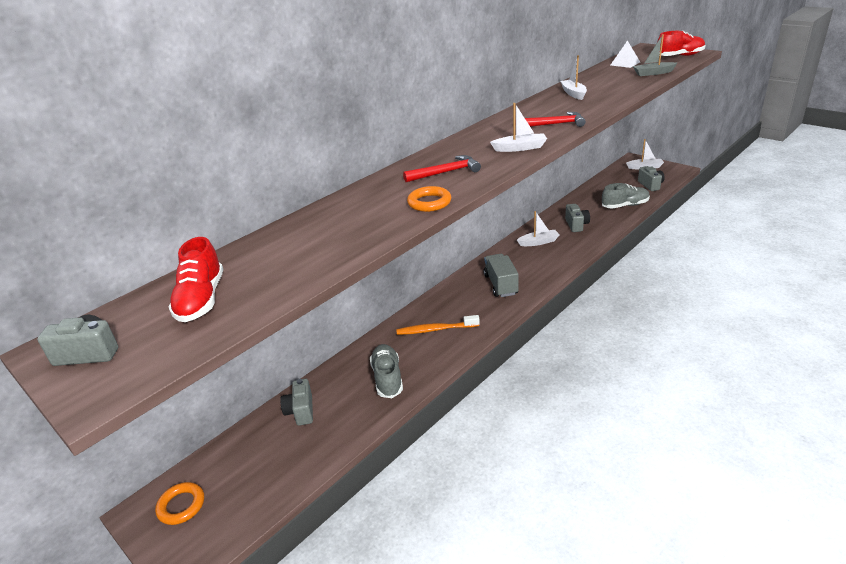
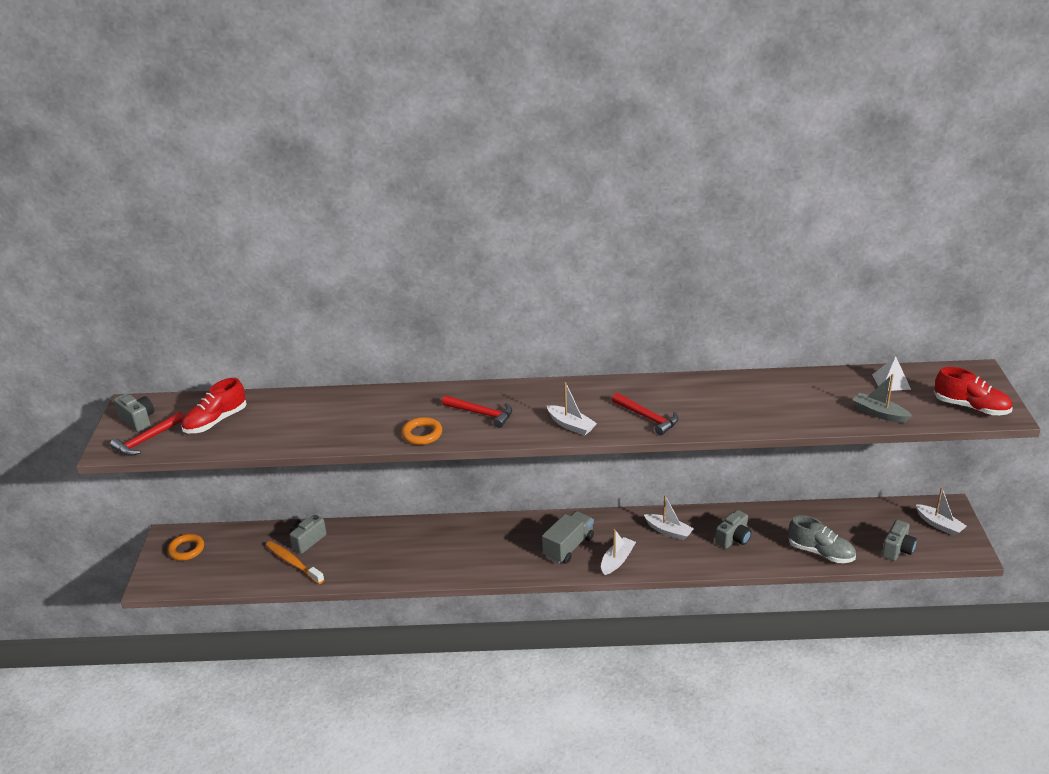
camera: 45 degrees right, 0 degrees up
(137, 360) = (147, 440): none -> red hammer
(387, 378) = (381, 559): grey shoe -> none
(435, 329) = (464, 548): orange toothbrush -> orange toothbrush (293, 563)
(573, 94) = (746, 392): white boat -> white boat (617, 560)

